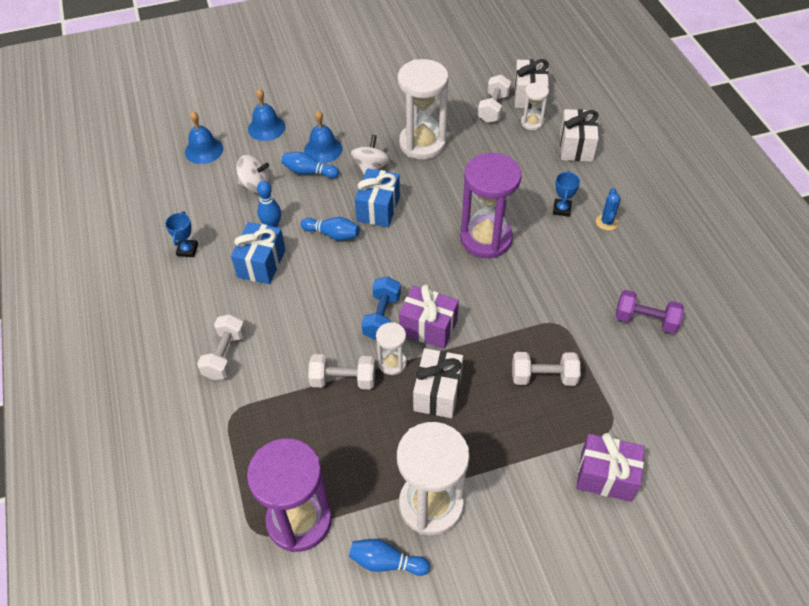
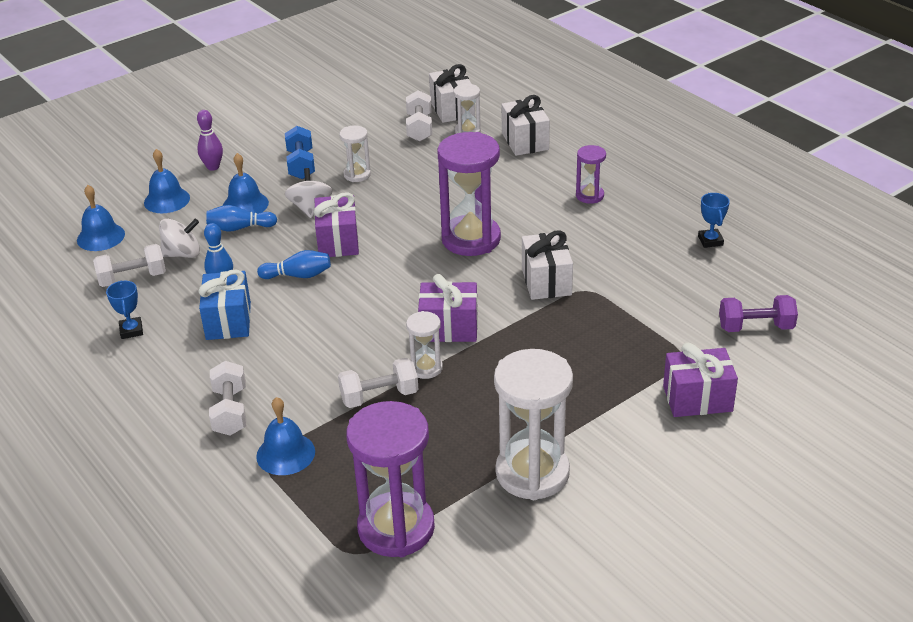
camera: 20 degrees left, 15 degrees down
(248, 412) = (285, 453): none -> blue bell
(314, 104) = (213, 167): none -> purple bowling pin
(378, 209) = (338, 241): blue gift -> purple gift
(382, 317) = (393, 332): blue dumbbell -> blue dumbbell (301, 165)
(386, 562) = (510, 534): blue bowling pin -> none
(422, 143) = (357, 175): white hourglass -> white hourglass, size x0.50
(437, 392) = (489, 379): white gift -> white gift (546, 281)
(543, 377) = (592, 337): white dumbbell -> white dumbbell (132, 278)
(561, 209) = (538, 196): blue trophy -> blue trophy (710, 241)
(606, 222) = (589, 196): blue cactus -> purple hourglass
(645, 320) = (670, 265): purple dumbbell -> purple dumbbell (755, 327)

